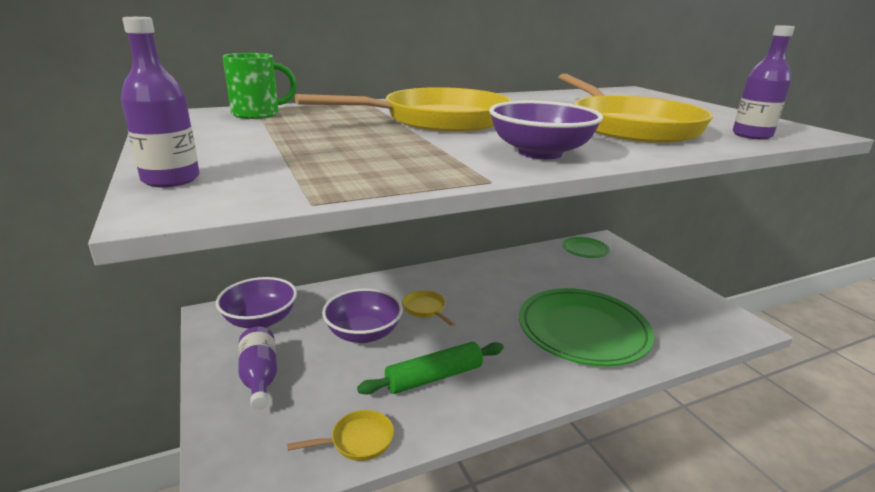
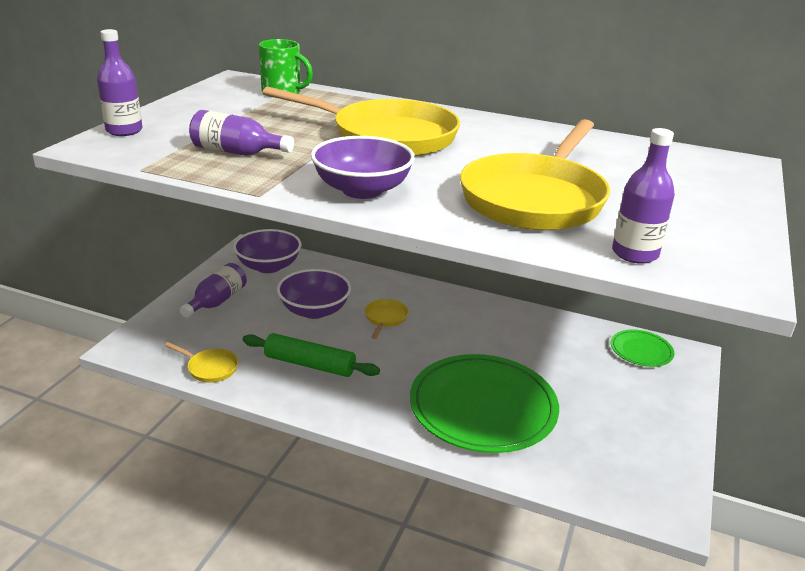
camera: 45 degrees right, 5 degrees up
(362, 160) = (237, 152): none -> purple bottle

